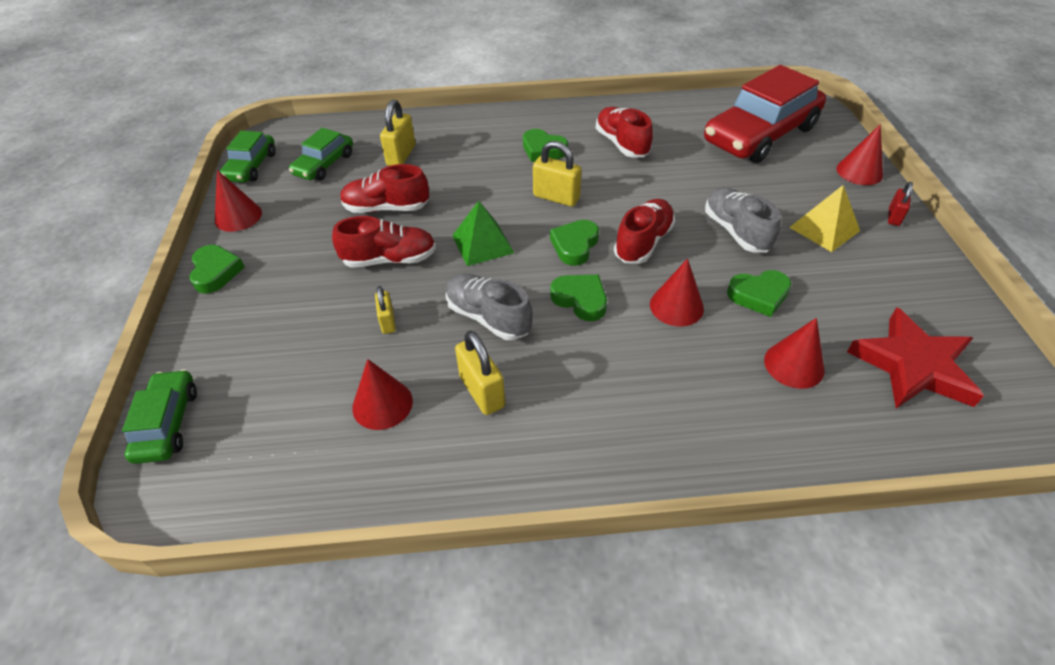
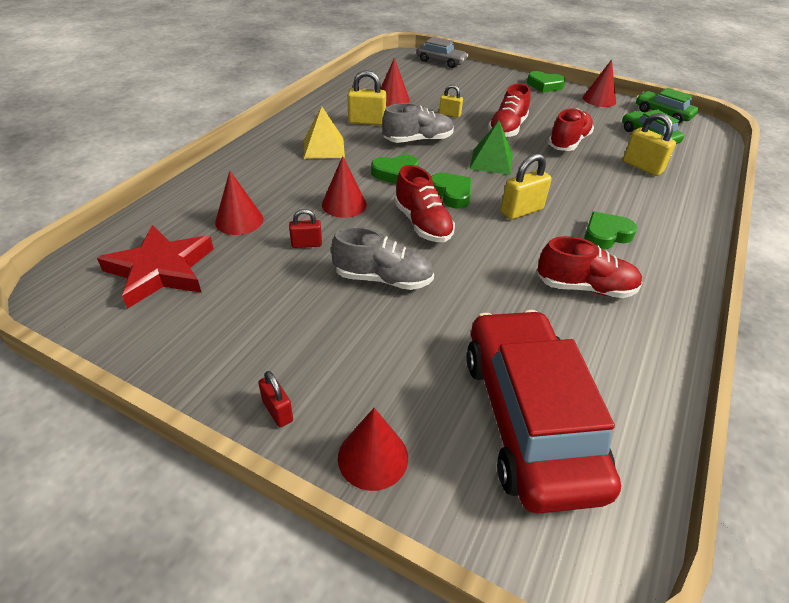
camera: 120 degrees right, 5 degrees down
(167, 423) = (441, 61): green car -> grey car
(759, 295) = (306, 244): green heart -> red padlock
(824, 229) = (324, 338): yellow pyramid -> yellow pyramid (324, 148)

